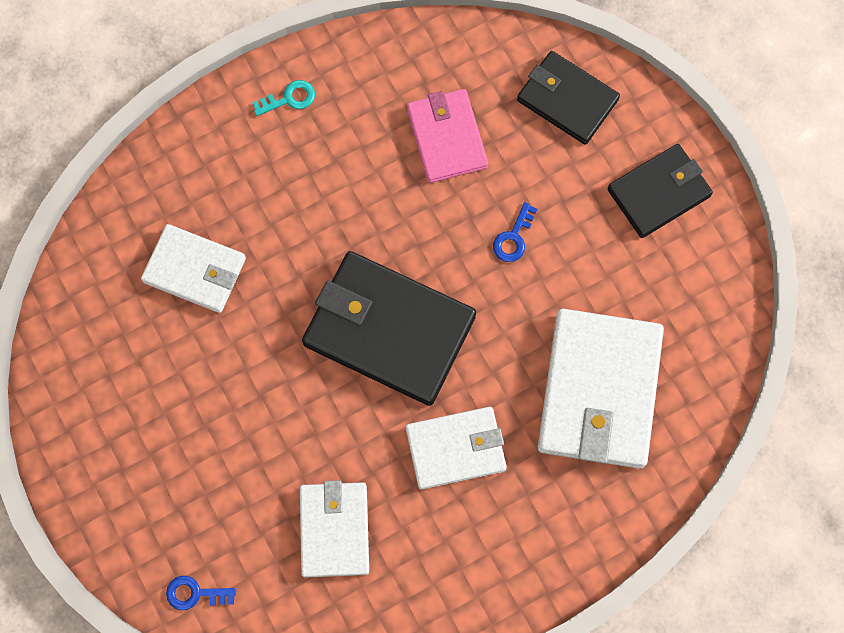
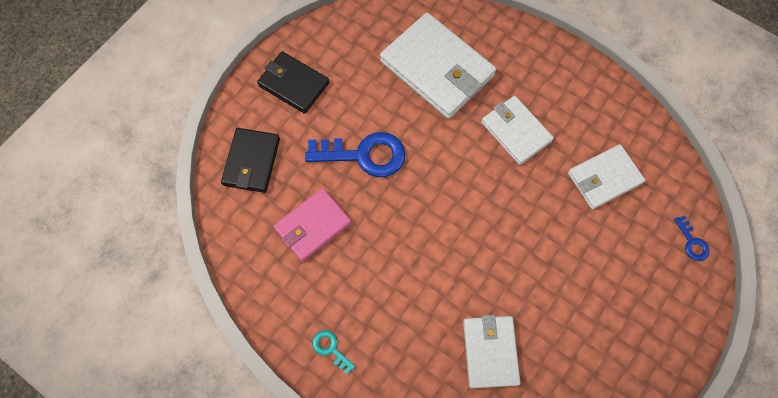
camera: 115 degrees left, 5 degrees down
(389, 330) = (463, 203): black wallet -> none
(513, 237) = (364, 155): blue key -> blue key, size x2.15
(599, 391) = (437, 69): white wallet -> white wallet turned 60 degrees clockwise

